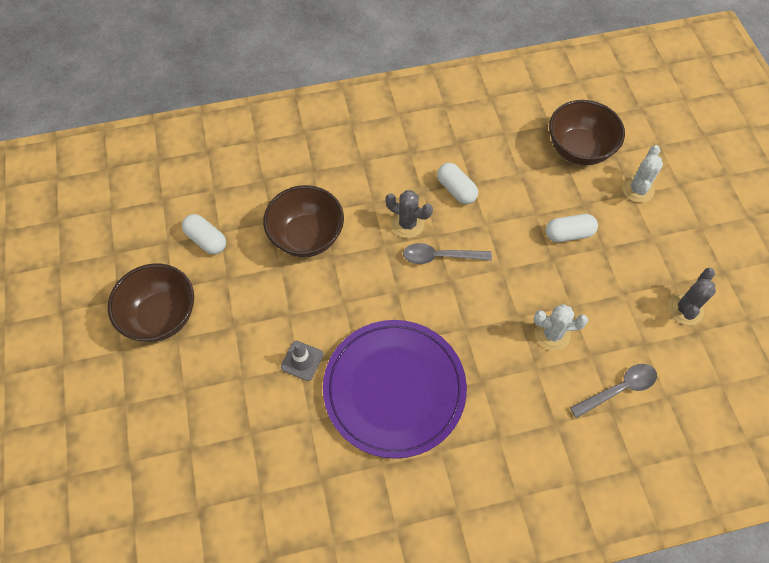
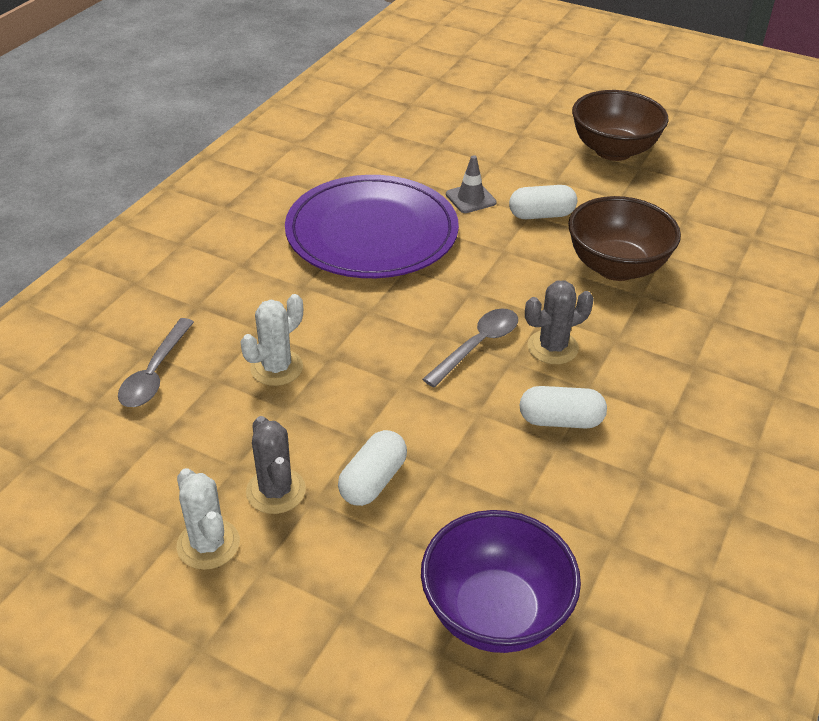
camera: 130 degrees right, 20 degrees down
(206, 240) = (681, 206): white capsule -> white capsule (541, 215)
(578, 149) = (495, 613): brown bowl -> purple bowl
(637, 189) = (347, 626): white cactus -> white cactus (208, 544)
(685, 309) = (138, 510): grey cactus -> grey cactus (276, 491)

